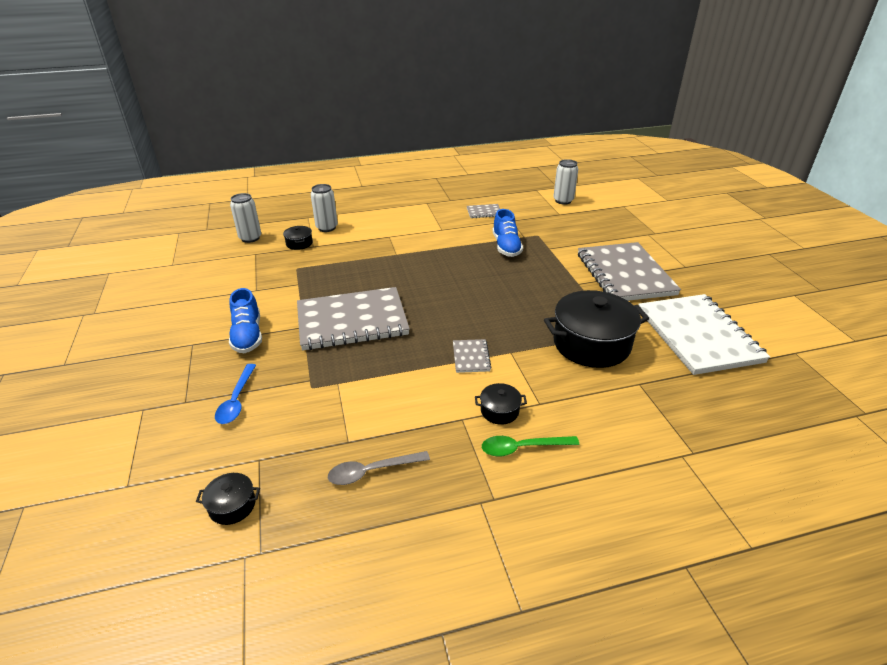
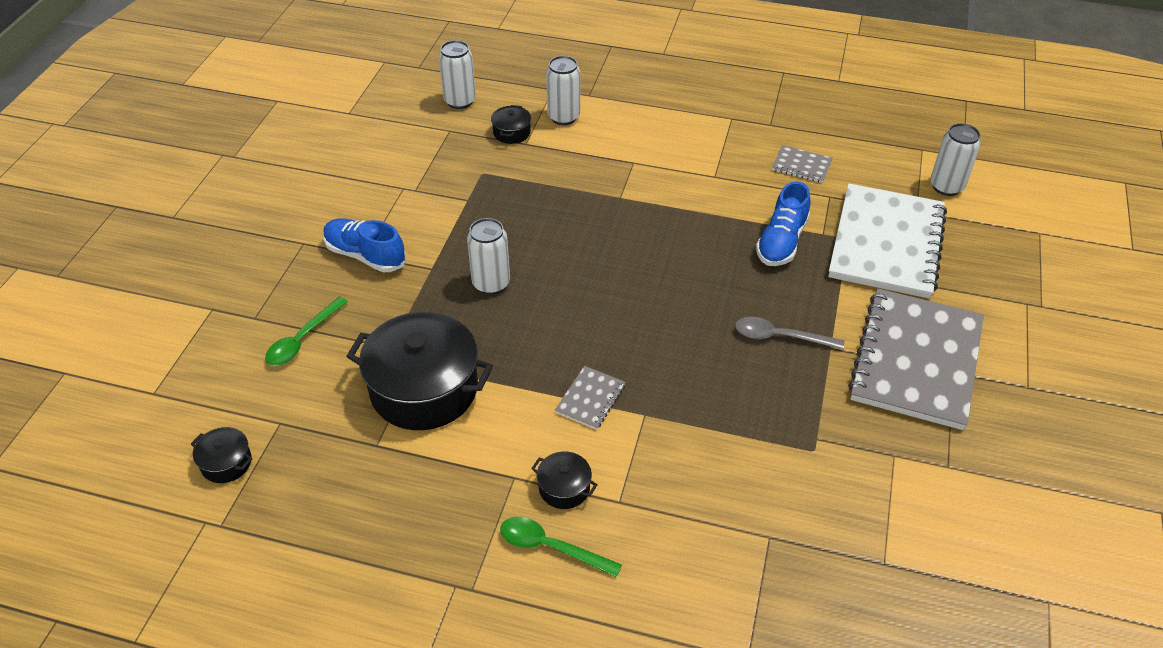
camera: 30 degrees right, 10 degrees up
(236, 400) = (302, 339): blue spoon -> green spoon
(248, 335) = (365, 255): blue shoe -> blue shoe turned 105 degrees clockwise
(352, 321) = (491, 284): grey notebook -> white can
(372, 471) = (375, 492): grey spoon -> grey spoon (780, 337)
(591, 344) = (760, 450): black pot -> black pot (424, 389)
(698, 335) = (925, 507): white notebook -> white notebook (886, 243)

